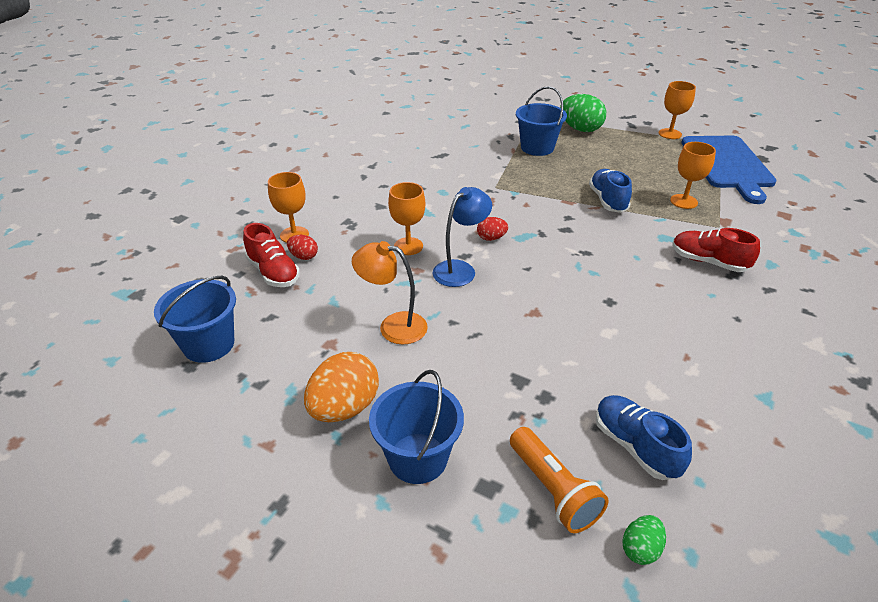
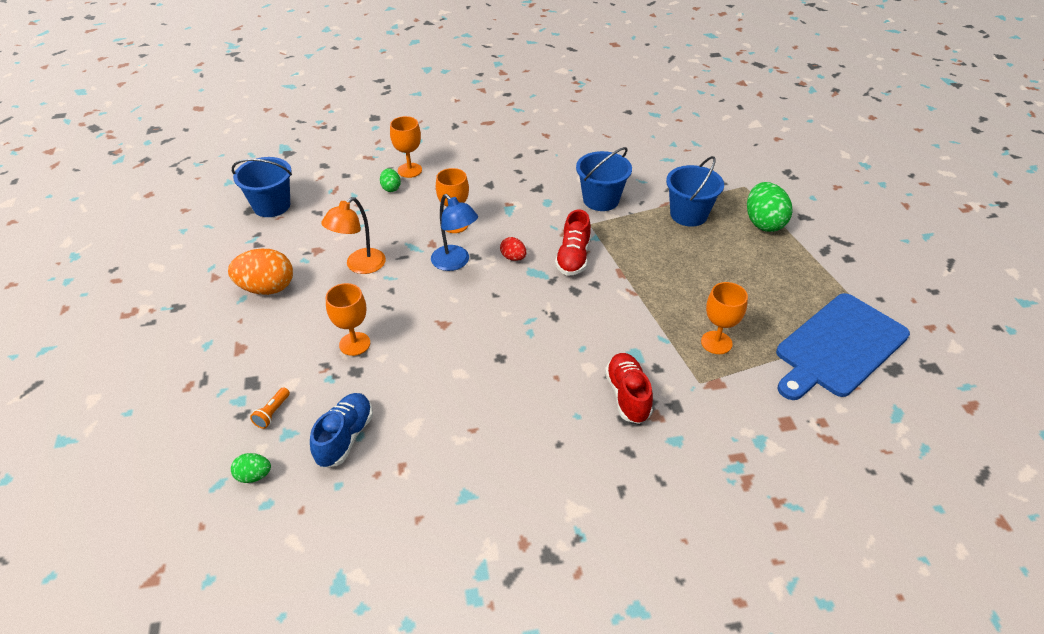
camera: 50 degrees right, 5 degrees up
(273, 272) = (361, 187): red shoe -> red shoe (573, 258)
(304, 256) = (391, 188): red egg -> green egg
(393, 326) = (360, 266): orange lamp -> orange lamp turned 120 degrees counterclockwise
(418, 458) = (251, 340): blue bucket -> blue bucket (601, 200)
(460, 269) = (455, 263): blue lamp -> blue lamp turned 45 degrees clockwise
(553, 489) = (272, 413): orange flashlight -> orange flashlight, size x0.53
(607, 200) = (653, 294): blue shoe -> none
(670, 134) = (846, 282): orange goblet -> orange goblet (354, 344)

